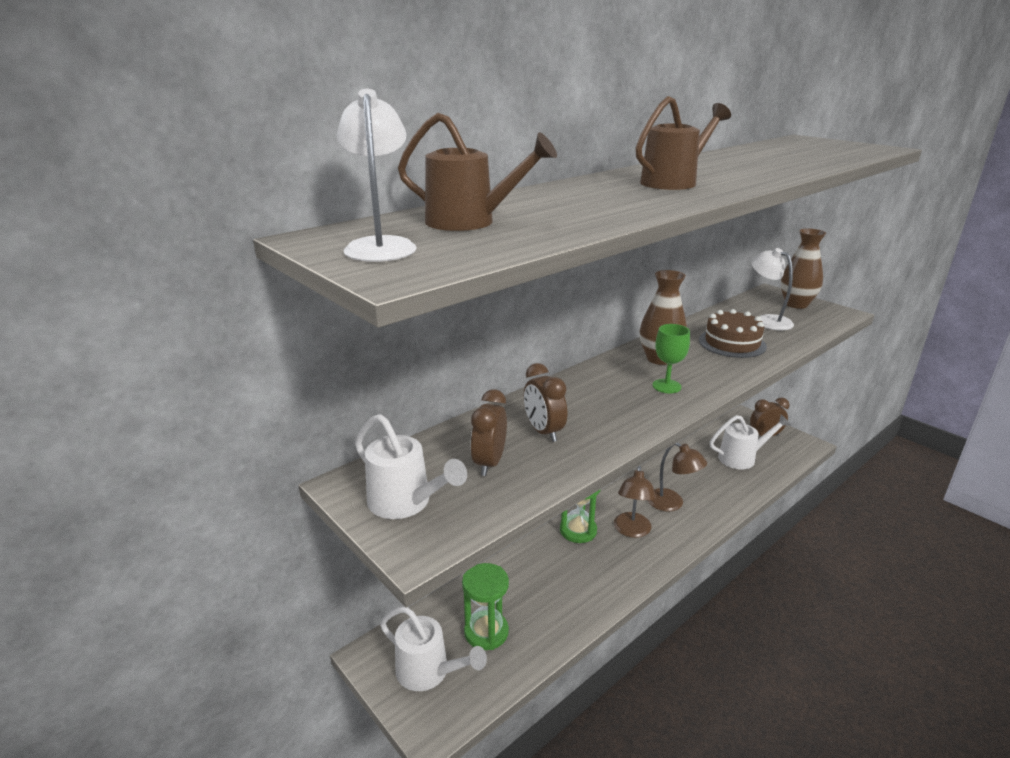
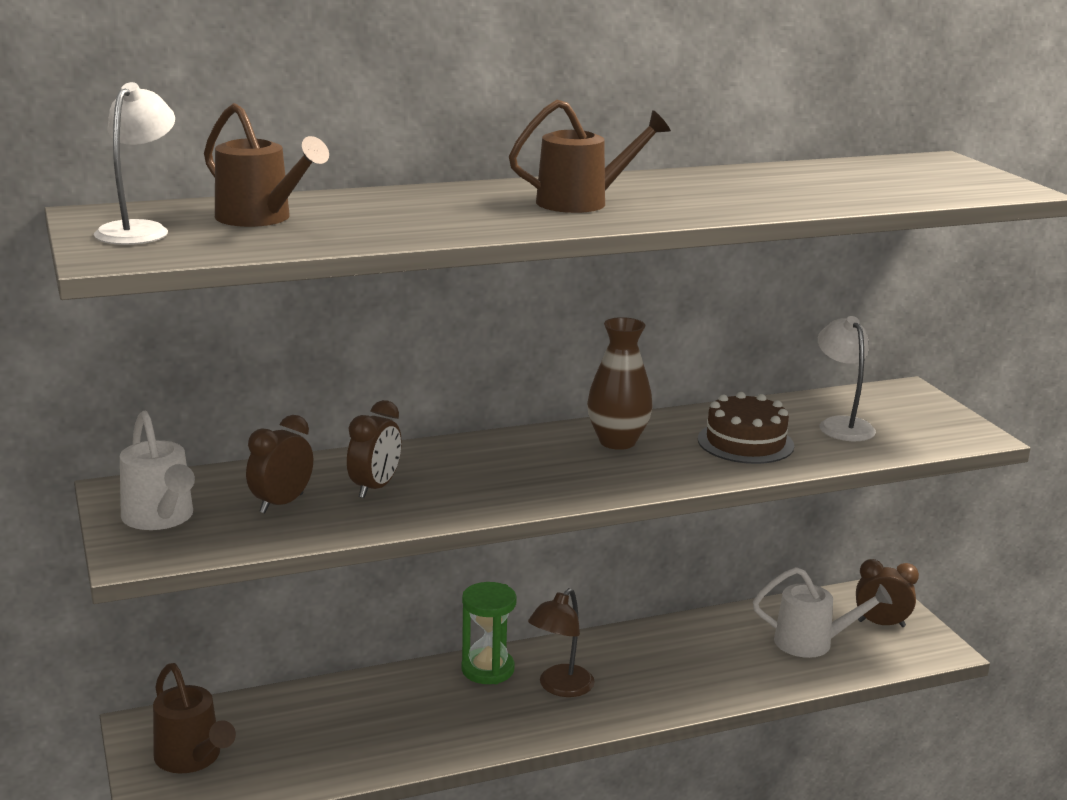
camera: 20 degrees right, 5 degrees down
(429, 672) = (192, 759): white watering can -> brown watering can
(486, 632) = (284, 740): green hourglass -> none
(543, 432) = (375, 488): brown clock -> brown clock turned 150 degrees counterclockwise
(666, 386) = (584, 473): green goblet -> none
(672, 504) = (647, 671): brown lamp -> none
(796, 304) = (921, 412): brown vase -> none

